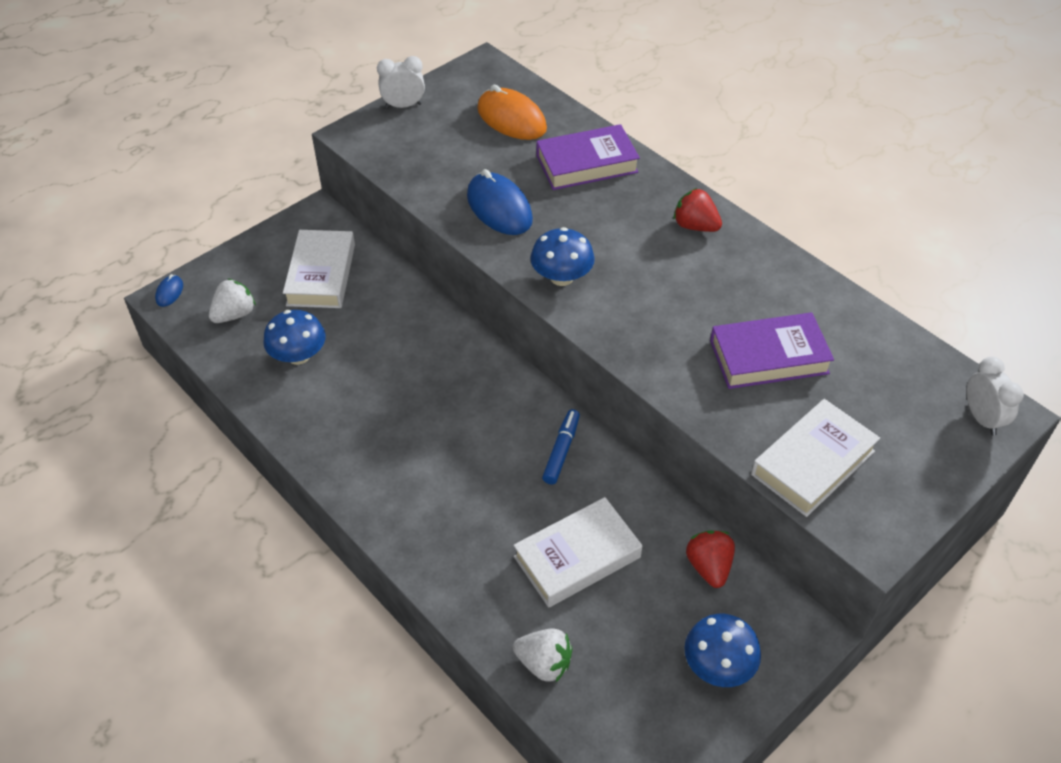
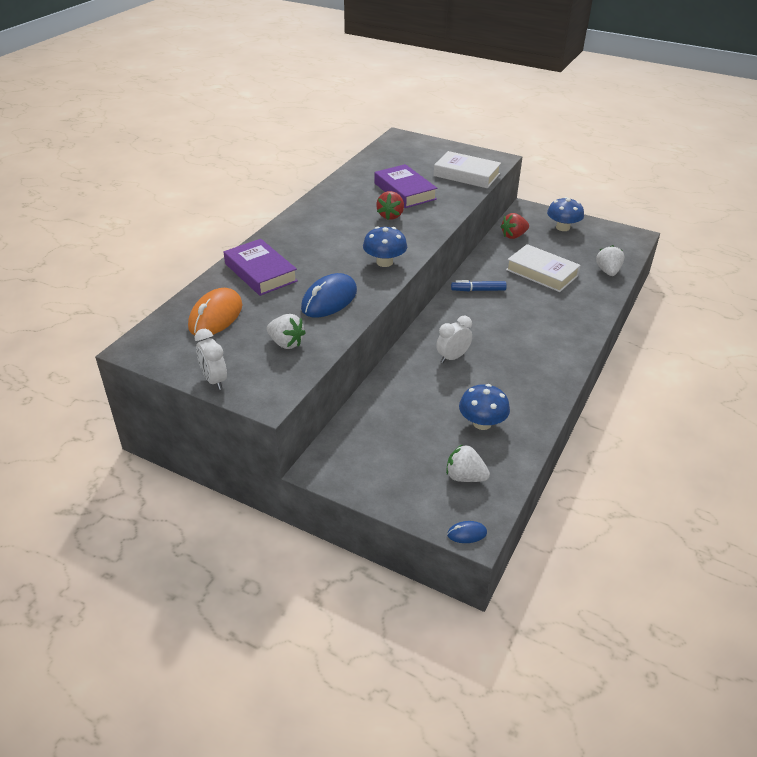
camera: 110 degrees left, 10 degrees down
(321, 275) = (392, 439): white book -> none
(434, 160) = (286, 343): none -> white strawberry
(695, 226) = (308, 224): red strawberry -> red strawberry (390, 216)
(981, 418) = (406, 141): white clock -> white clock (452, 357)

